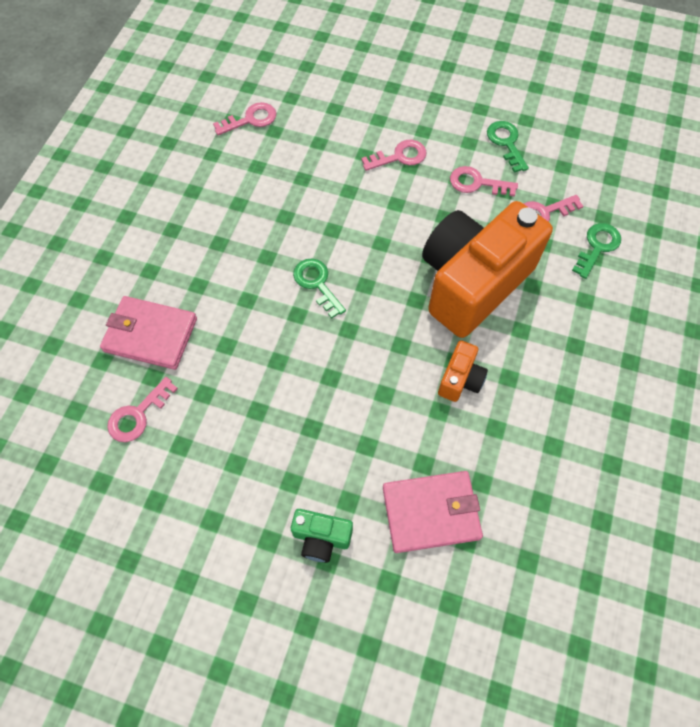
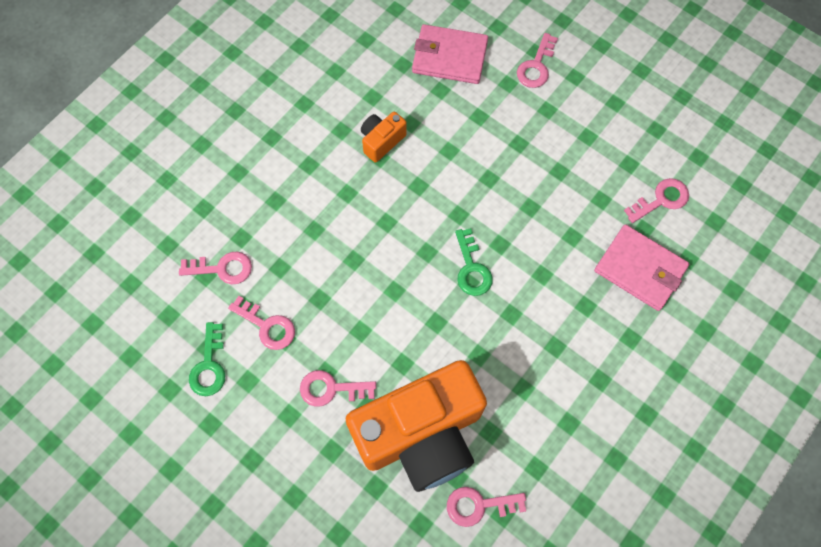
camera: 160 degrees left, 5 degrees up
(321, 538) = (536, 66): green camera -> pink key
(472, 283) = (328, 220): orange camera -> orange camera (421, 434)
(597, 247) = (194, 216): green key -> none

